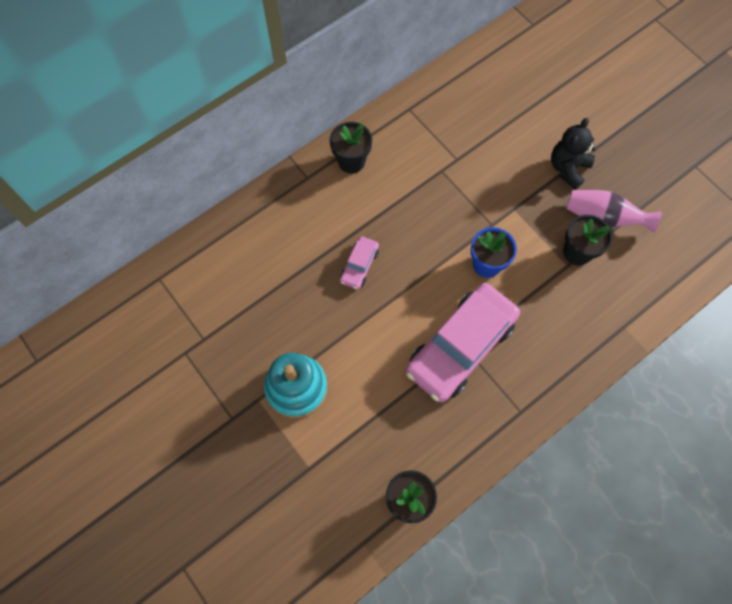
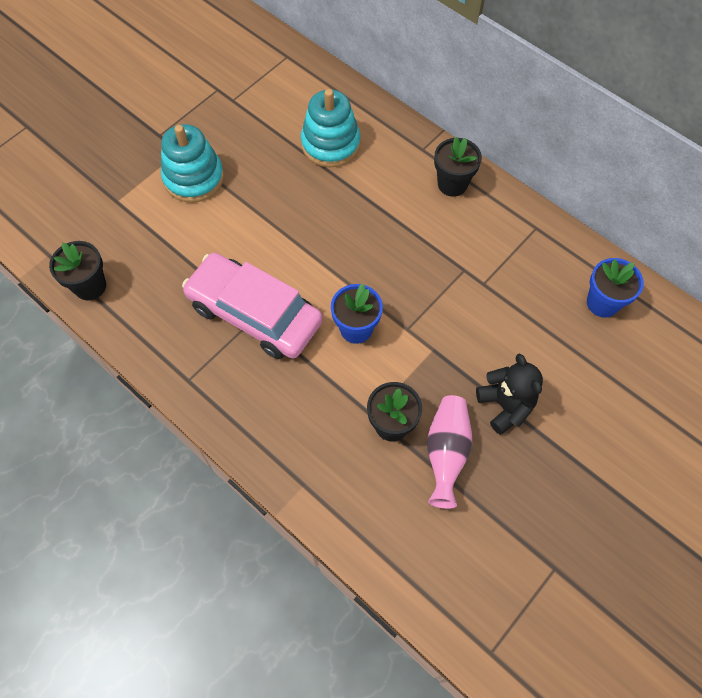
camera: 80 degrees right, 5 degrees down
(283, 254) = (330, 144): none -> turquoise stacking toy
(359, 266) = (331, 209): pink car -> none
(487, 81) = (602, 303): none -> blue flower pot
(568, 168) = (505, 405): black teddy bear -> black teddy bear turned 45 degrees clockwise

